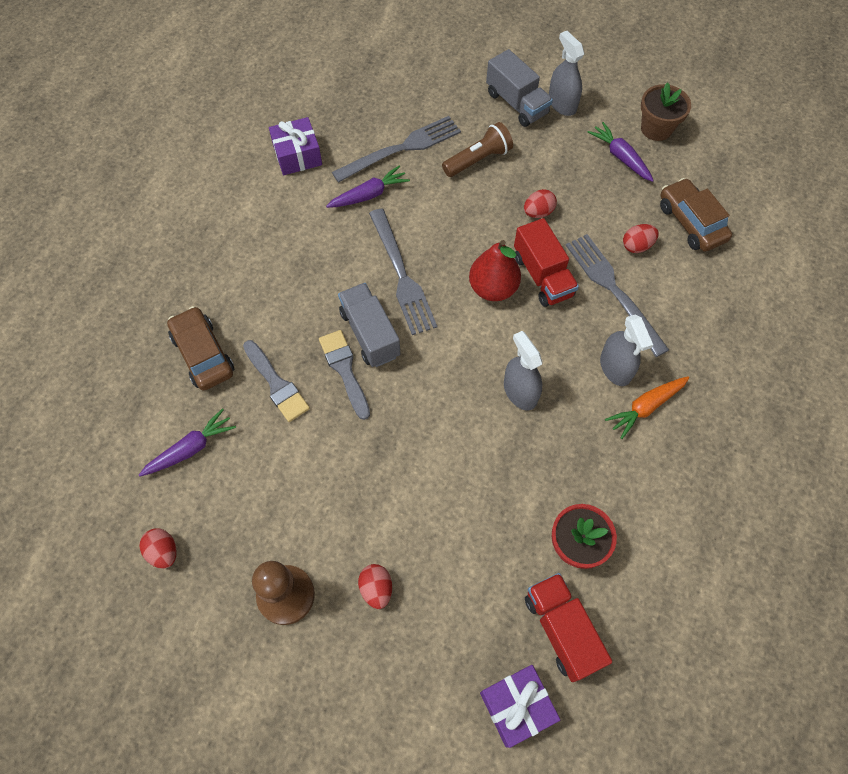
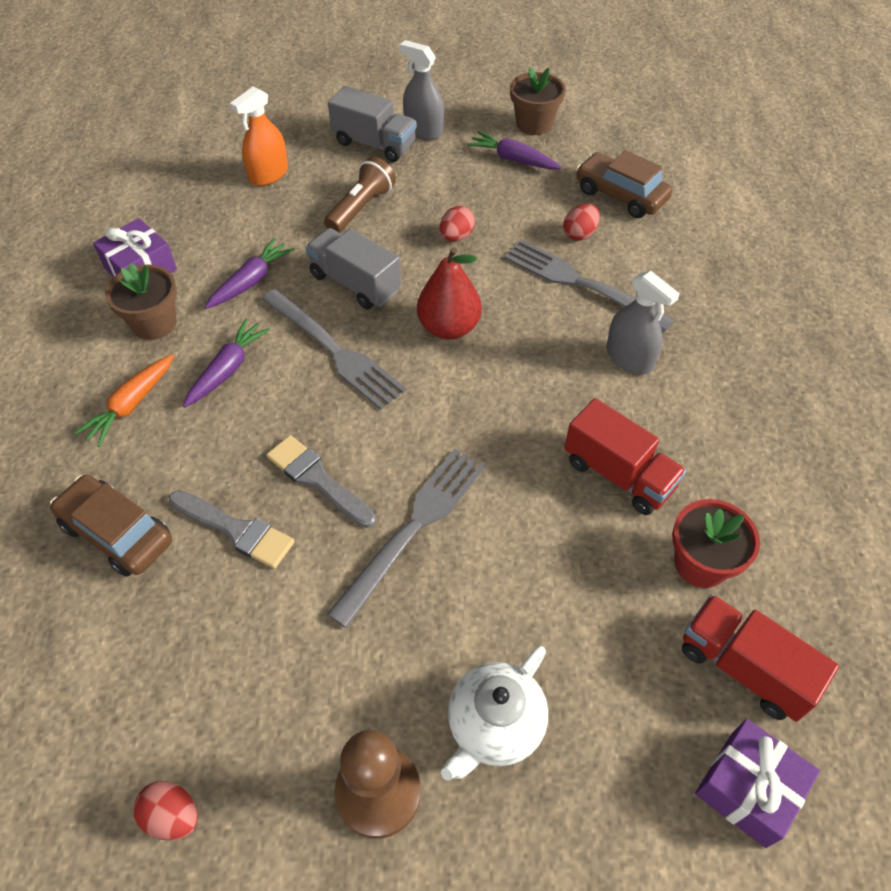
camera: 25 degrees left, 10 degrees down
(190, 449) = (151, 659): purple carrot -> purple carrot (227, 369)
(289, 204) = (154, 323): none -> brown flower pot
(370, 334) = (328, 427): grey truck -> grey truck (355, 283)
(376, 589) = (494, 725): red egg -> white teapot
(402, 148) = (267, 223): grey fork -> grey fork (414, 526)
(423, 104) = (268, 174): none -> orange spray bottle
(520, 392) = (540, 423): grey spray bottle -> none
(542, 276) = (497, 296): red truck -> red truck (618, 474)
(646, 407) = (685, 385): orange carrot -> orange carrot (132, 405)

